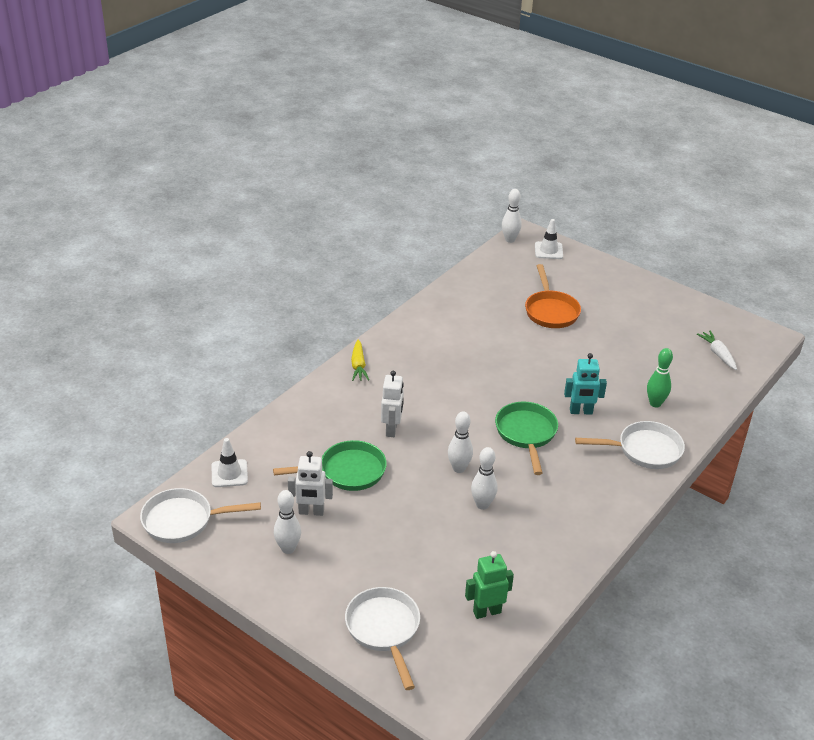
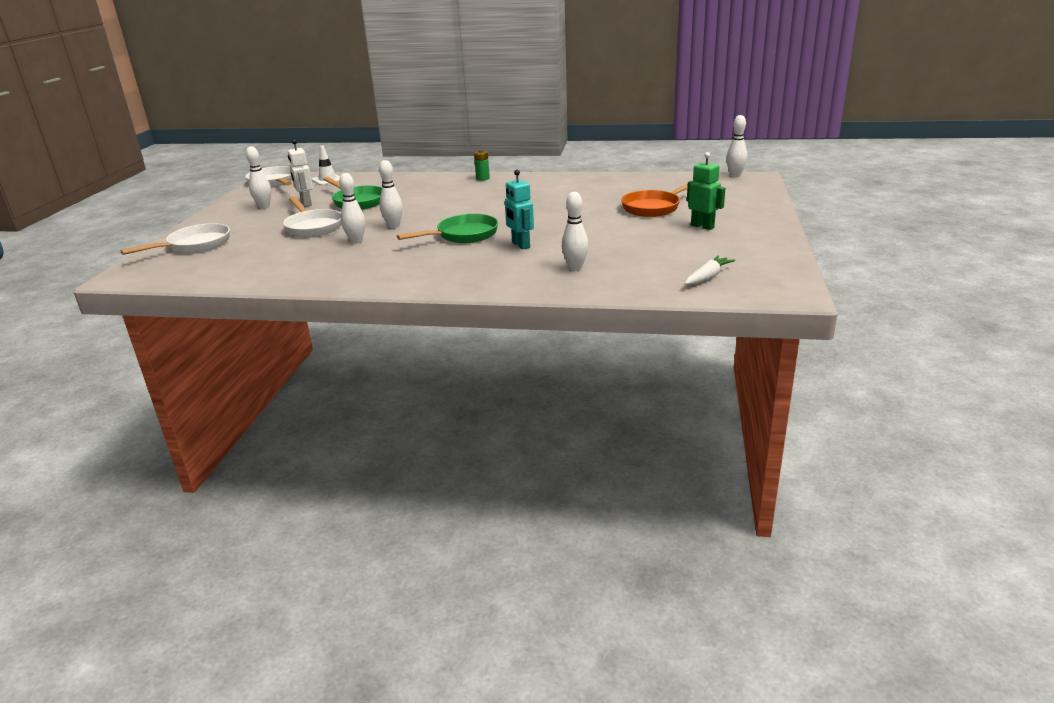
camera: 65 degrees right, 10 degrees down
(358, 365) = (482, 178): yellow carrot -> green battery
(392, 429) = (419, 201): white robot -> none
(487, 612) = (229, 268): green robot -> green robot (702, 226)
(548, 250) = (747, 188): white traffic cone -> none
(644, 450) = (494, 277): white pan -> white pan (313, 227)
(655, 403) = (575, 268): green bowling pin -> white bowling pin

